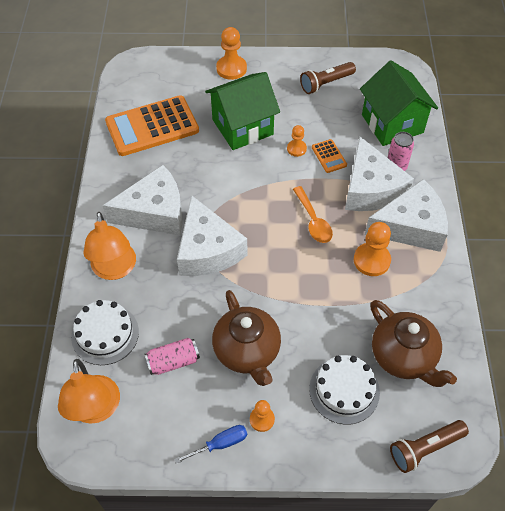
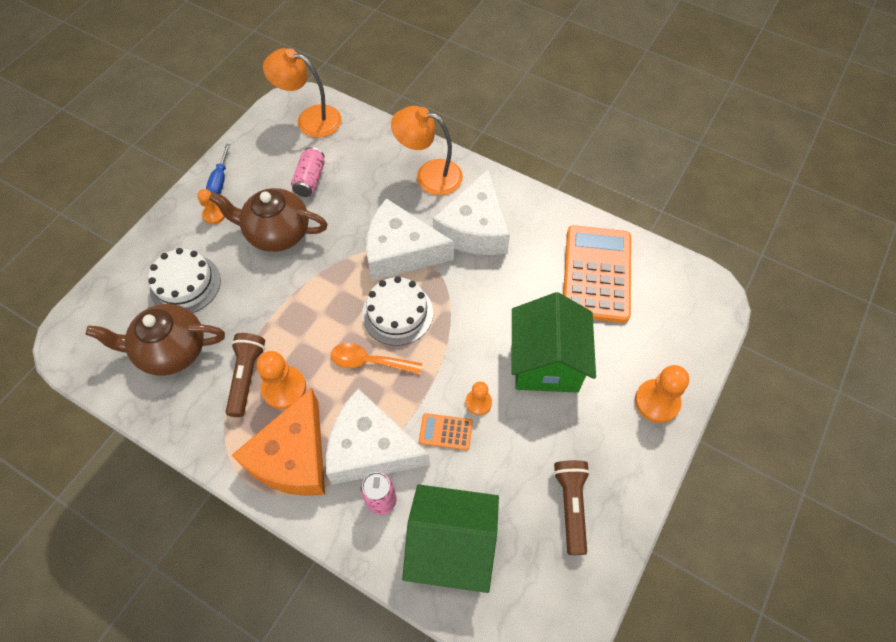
camera: 120 degrees right, 5 degrees up
(105, 334) = (370, 146): white cake -> white cake (397, 313)
(410, 226) = (293, 457): white cheese -> orange cheese
(425, 448) = (90, 314): brown flashlight -> brown flashlight (246, 377)

